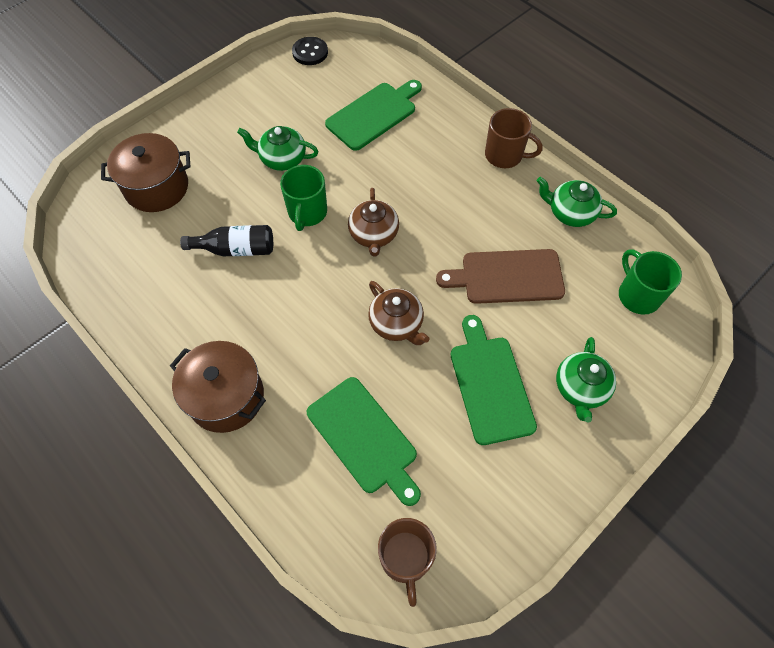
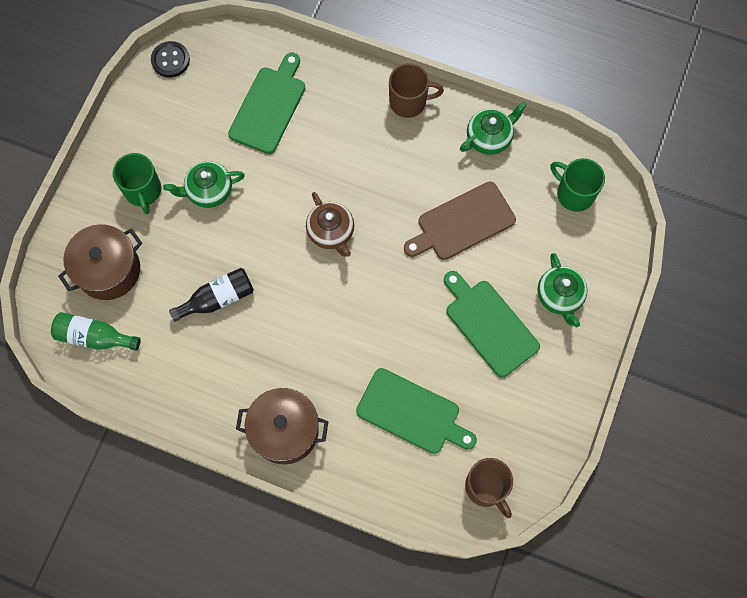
camera: 25 degrees left, 10 degrees up
(108, 236) = (94, 337): none -> green bottle
(307, 212) = (261, 236): green mug -> green mug (143, 191)
(397, 324) = (391, 306): brown teapot -> none
(570, 213) = (489, 137): green teapot -> green teapot turned 150 degrees clockwise

